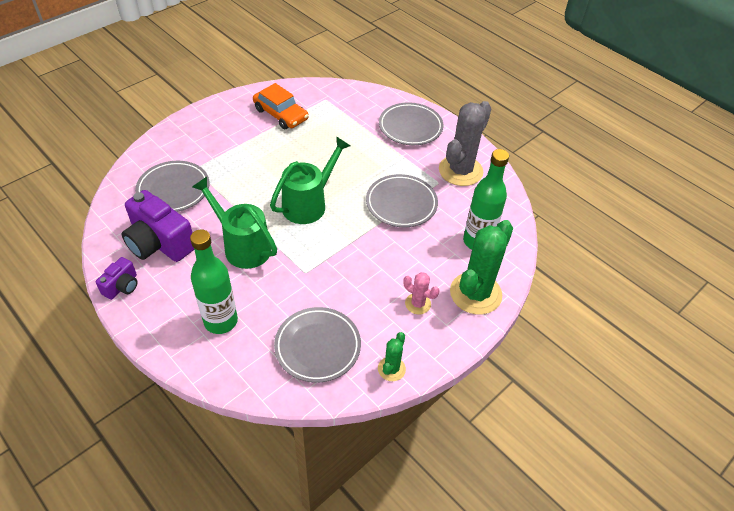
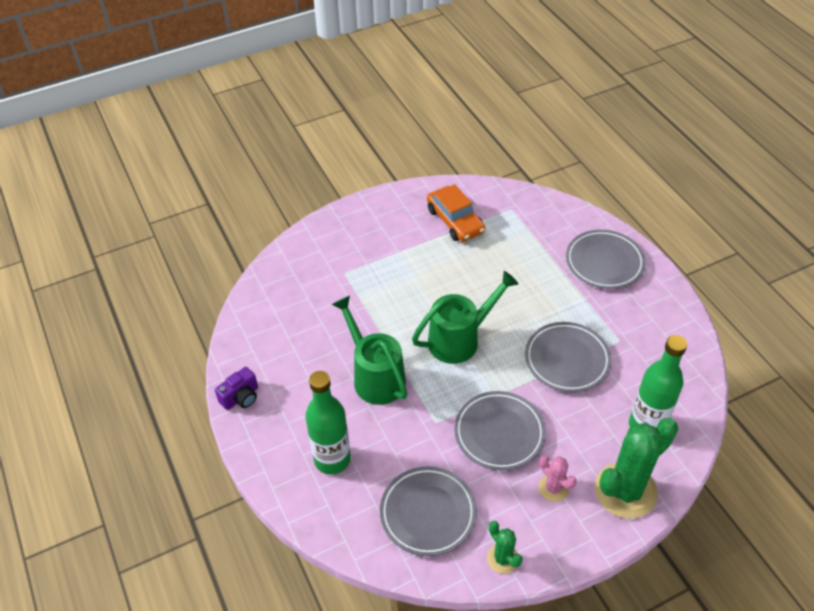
camera: 20 degrees right, 0 degrees up
(159, 243) = (288, 355): purple camera -> none
(173, 189) = (317, 294): grey plate -> grey plate (499, 433)
(391, 369) = (502, 559): green cactus -> green cactus turned 75 degrees counterclockwise
(460, 171) = (651, 330): grey cactus -> none

